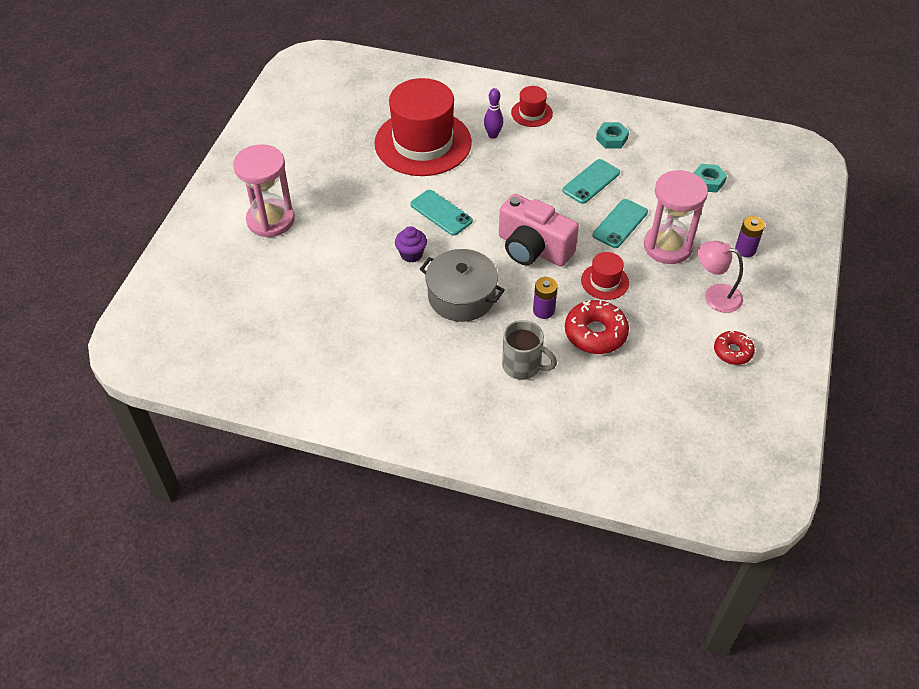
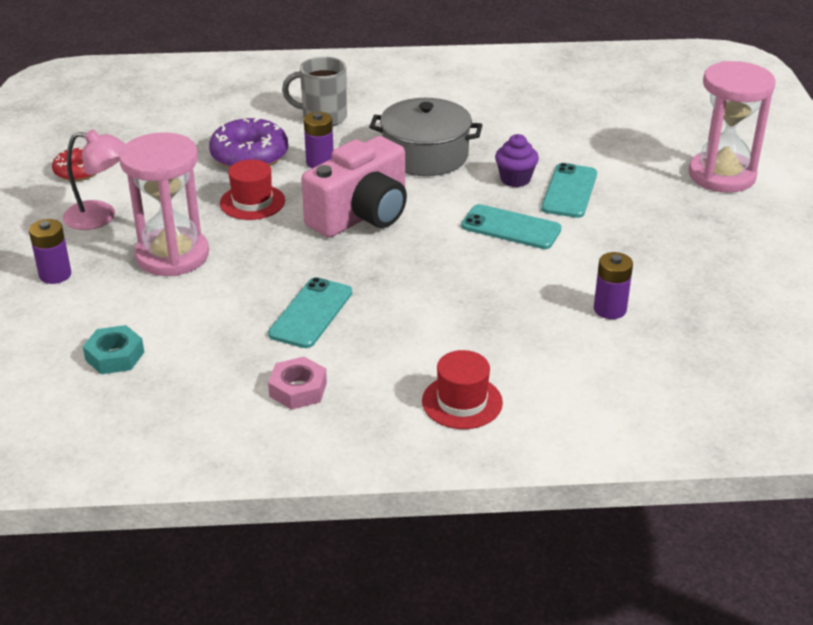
camera: 160 degrees right, 15 degrees down
(423, 143) = (610, 309): red hat -> purple battery
(493, 135) = (506, 347): purple bowling pin -> none
(533, 249) = (361, 215): pink camera -> pink camera turned 120 degrees clockwise
(595, 333) = (249, 156): red donut -> purple donut
(611, 139) = (298, 389): turquoise nut -> pink nut
(620, 224) = (248, 268): turquoise phone -> turquoise phone (569, 191)

